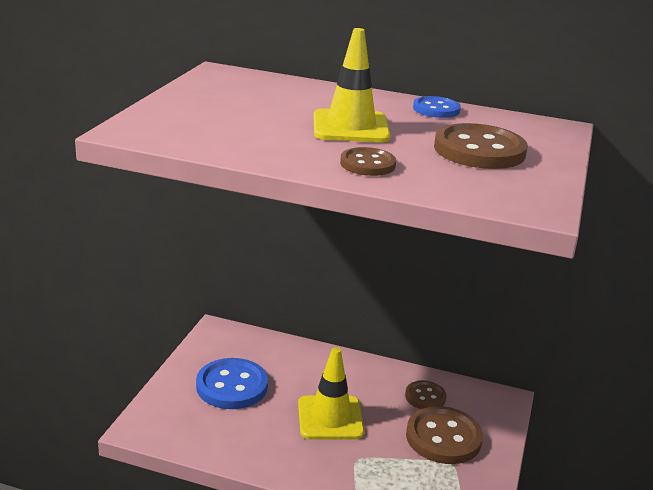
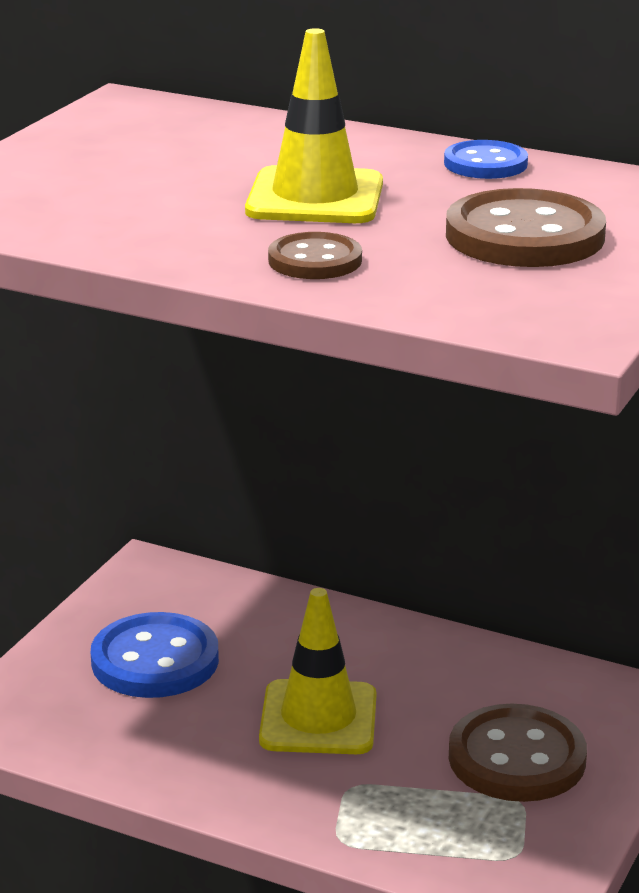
camera: 10 degrees right, 0 degrees up
(425, 397) = (502, 690): brown button -> none

